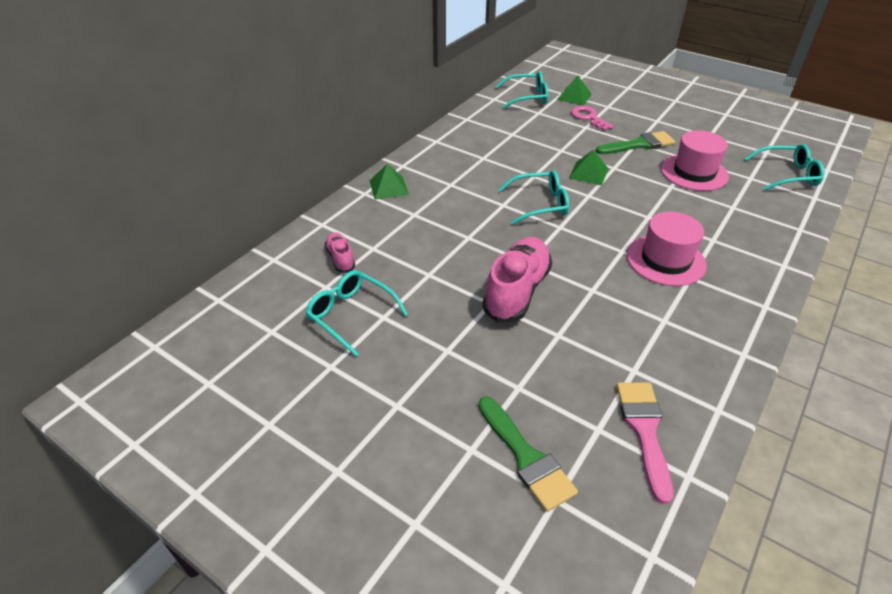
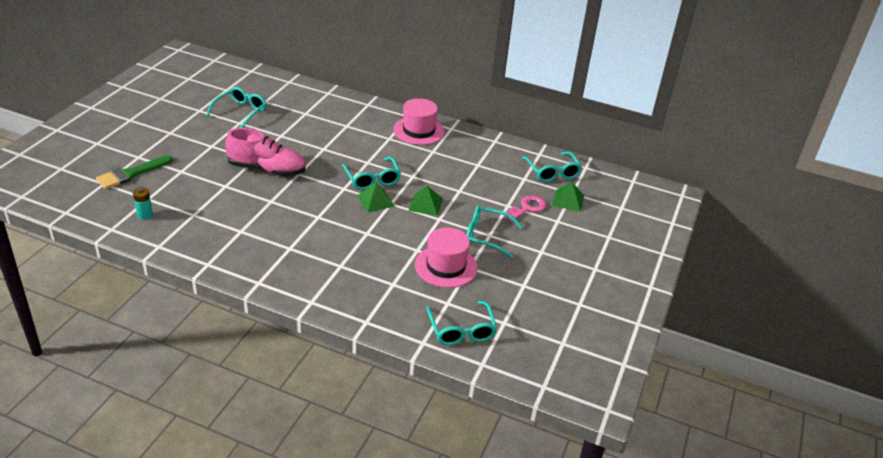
camera: 75 degrees right, 5 degrees down
(340, 259) = (292, 103): pink shoe -> none
(388, 187) = (377, 113): green pyramid -> green pyramid (375, 201)
(639, 145) = (486, 236): green brush -> turquoise glasses
(644, 431) = (145, 215): pink brush -> turquoise battery
(665, 260) = (309, 237): pink hat -> pink hat (419, 131)

